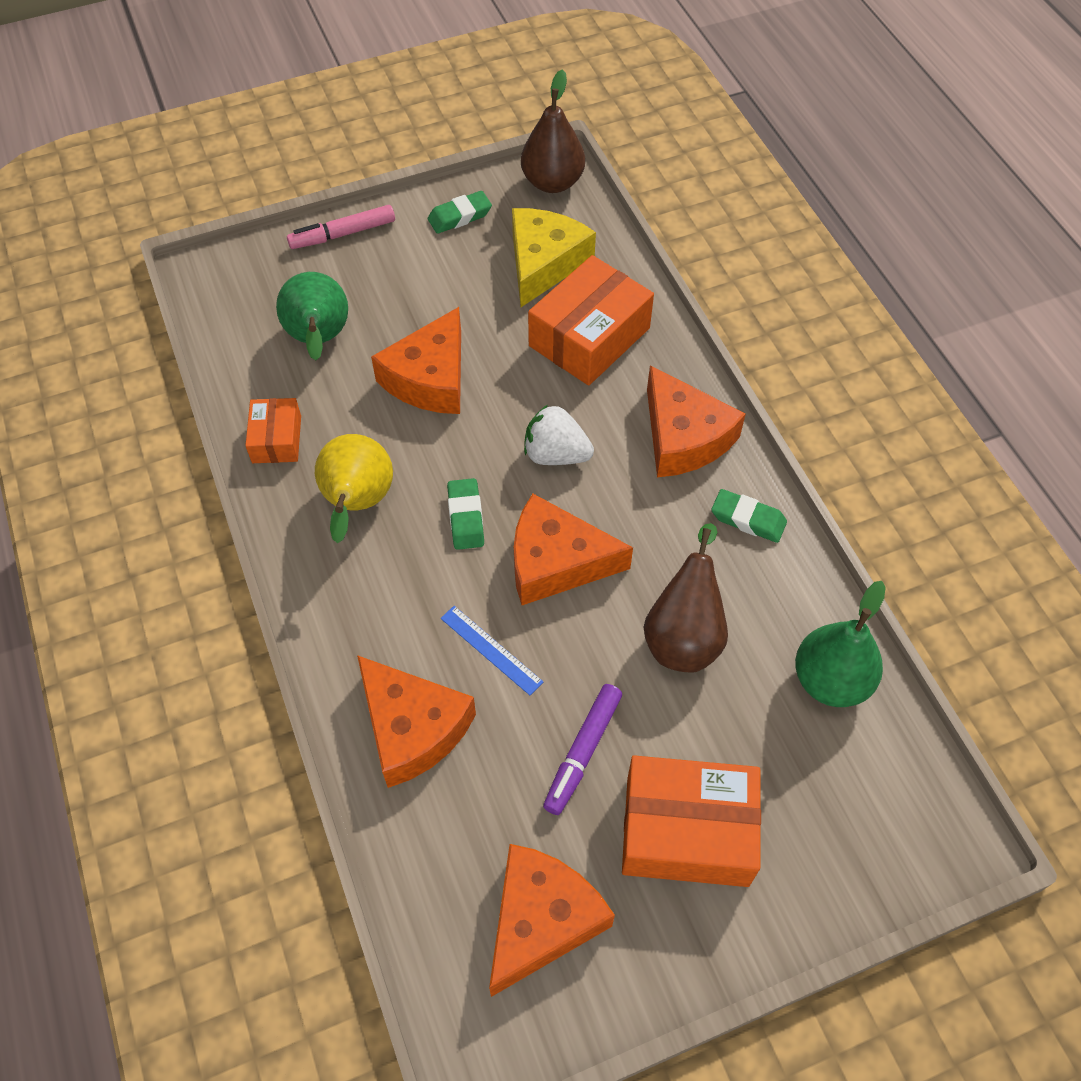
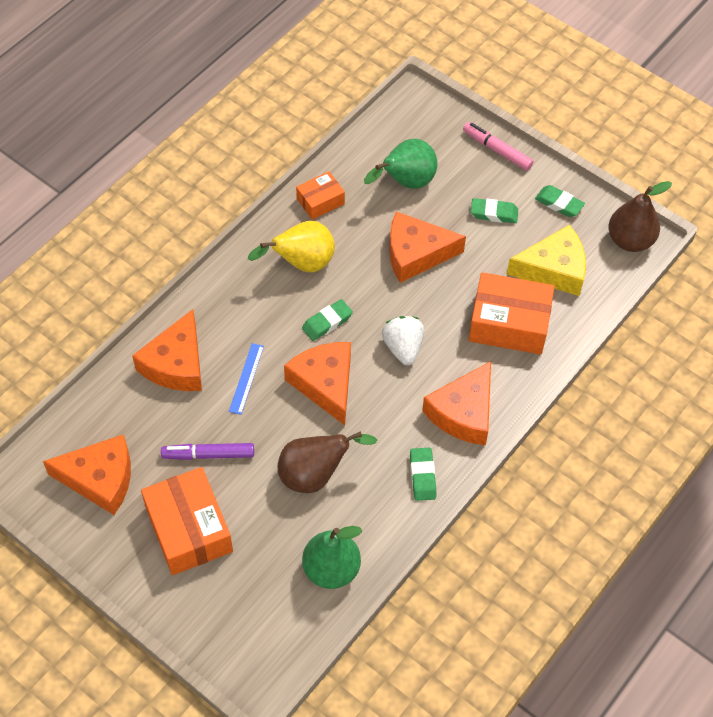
camera: 60 degrees right, 0 degrees up
(428, 278) = (494, 213): none -> green eraser

